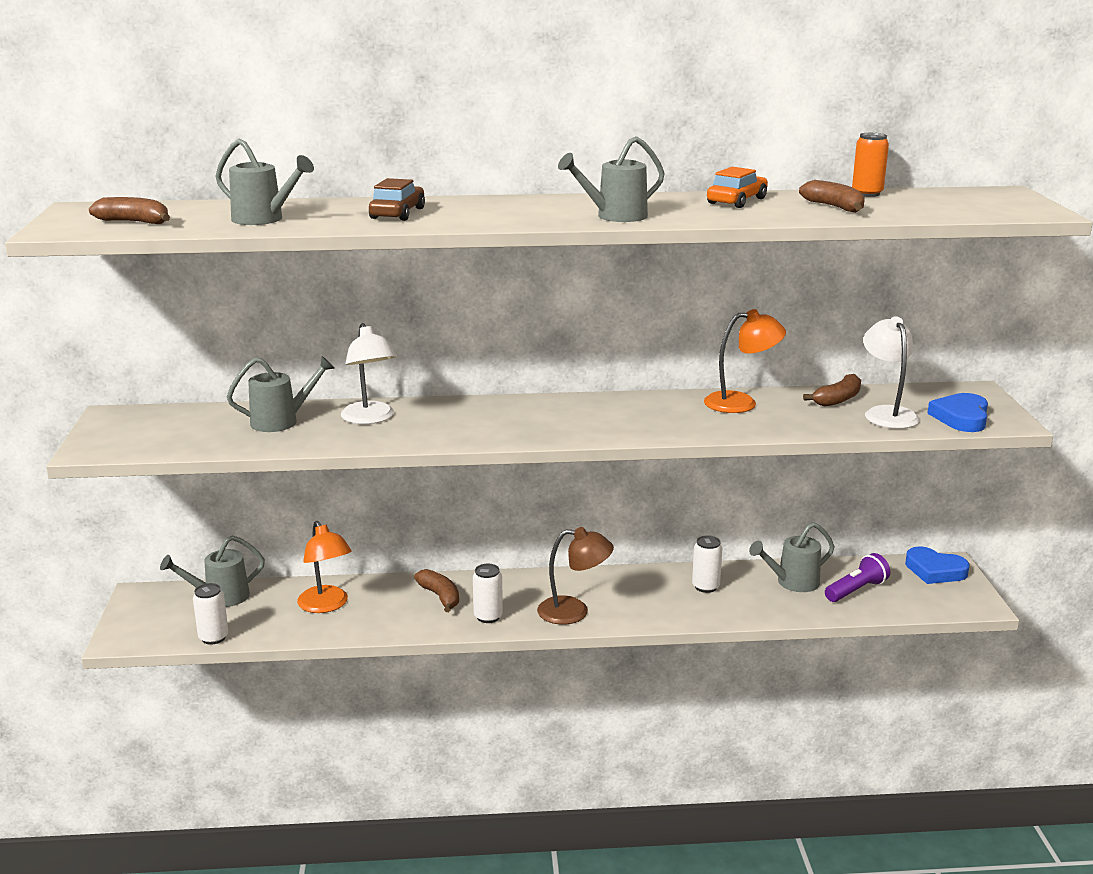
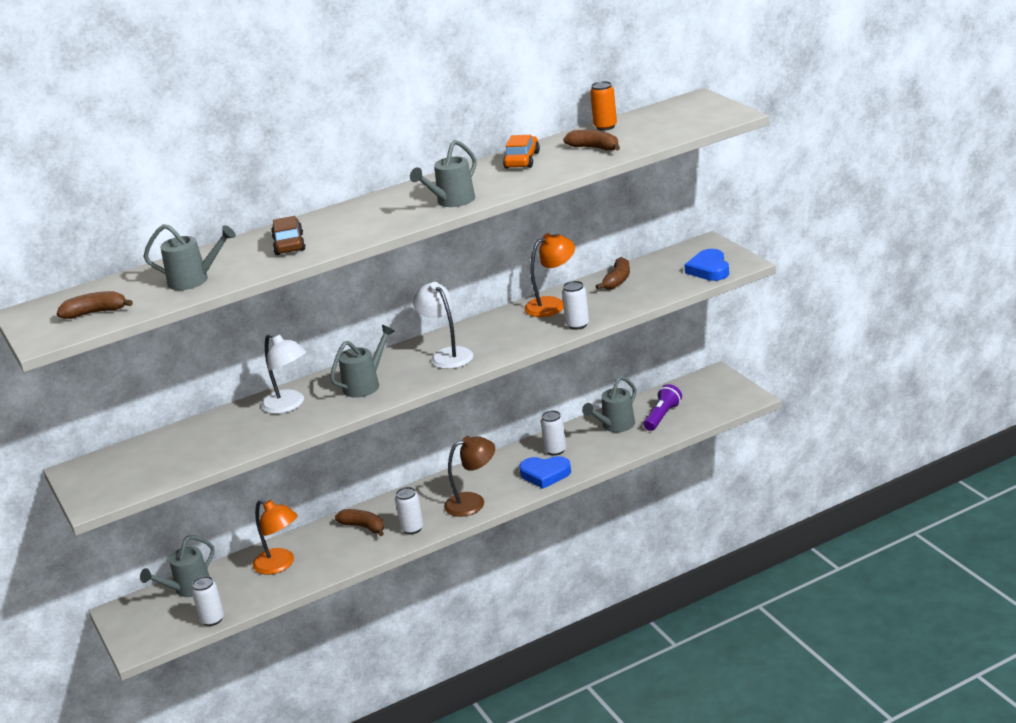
camera: 20 degrees left, 5 degrees up
(282, 421) = (221, 430): grey watering can -> grey watering can (366, 384)
(754, 430) = (577, 325): none -> white can
(887, 413) = (658, 282): white lamp -> white lamp (447, 355)
(935, 570) = (707, 383): blue heart -> blue heart (545, 474)

